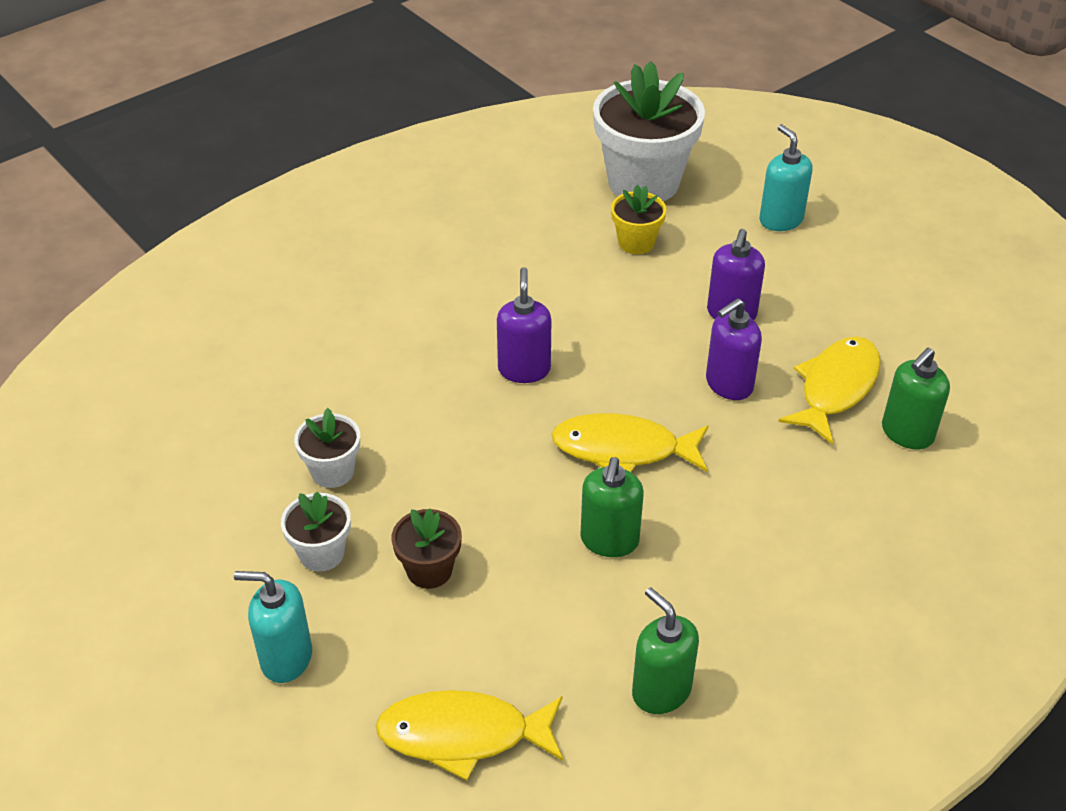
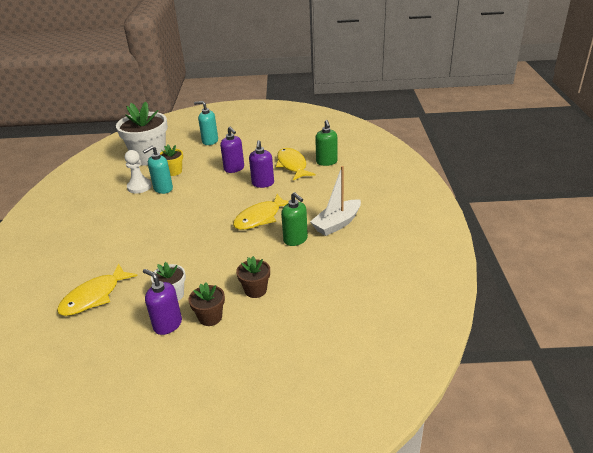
camera: 50 degrees left, 10 degrees down
(286, 658) = (250, 353): turquoise soap dispenser -> turquoise soap dispenser (163, 189)
(321, 553) = (210, 317): white flower pot -> brown flower pot
(463, 735) = (341, 316): yellow fish -> yellow fish (94, 296)
(524, 369) = (193, 222): purple soap dispenser -> purple soap dispenser (167, 325)
(550, 234) = (139, 187): none -> white pawn
(661, 691) = (371, 258): green soap dispenser -> none
(716, 574) = (337, 224): none -> white boat

